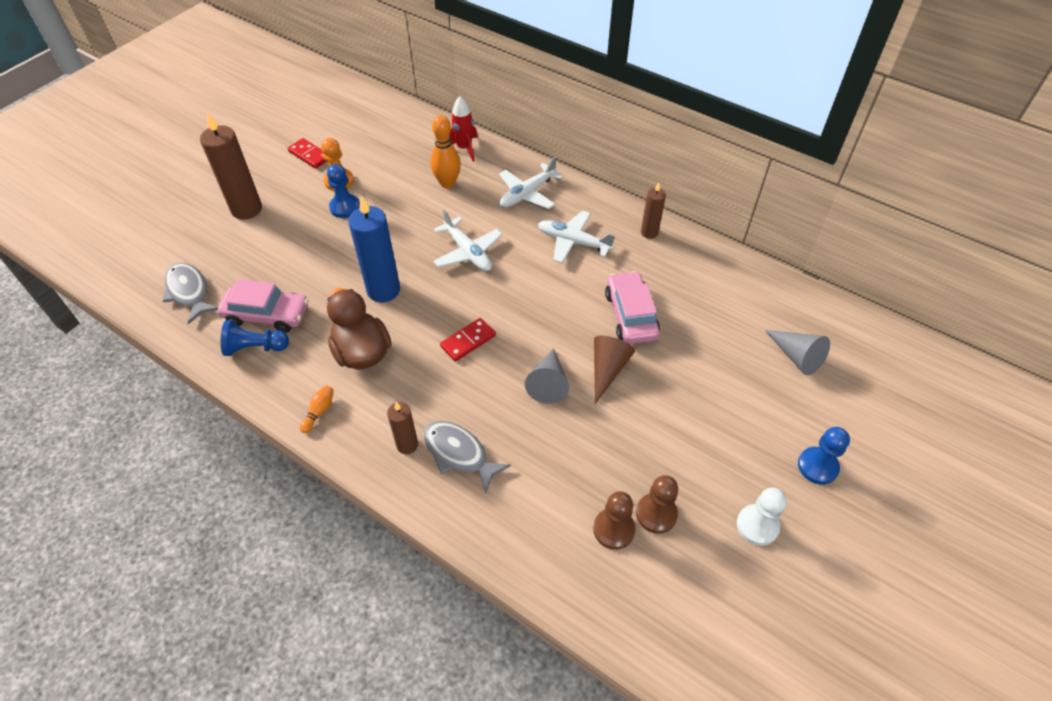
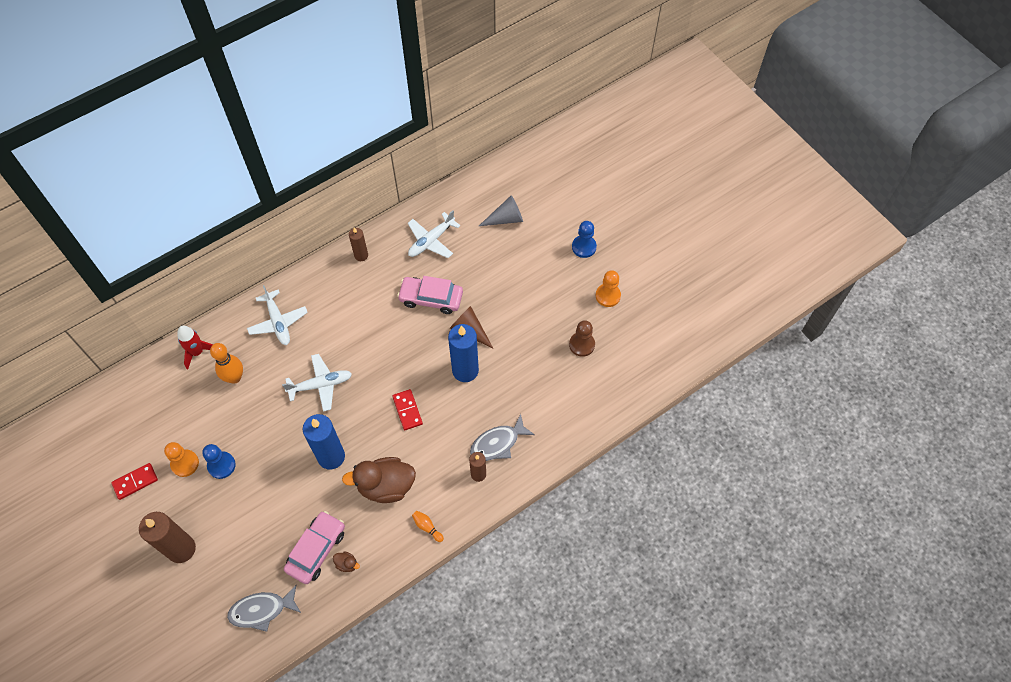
camera: 70 degrees left, 10 degrees up
(255, 347) = (347, 564): blue pawn -> brown duck
(548, 383) = (465, 370): grey cone -> blue candle
(573, 242) = (346, 309): white plane -> white plane (431, 241)
(614, 529) = (583, 371): brown pawn -> none
(757, 525) = (608, 296): white pawn -> orange pawn

